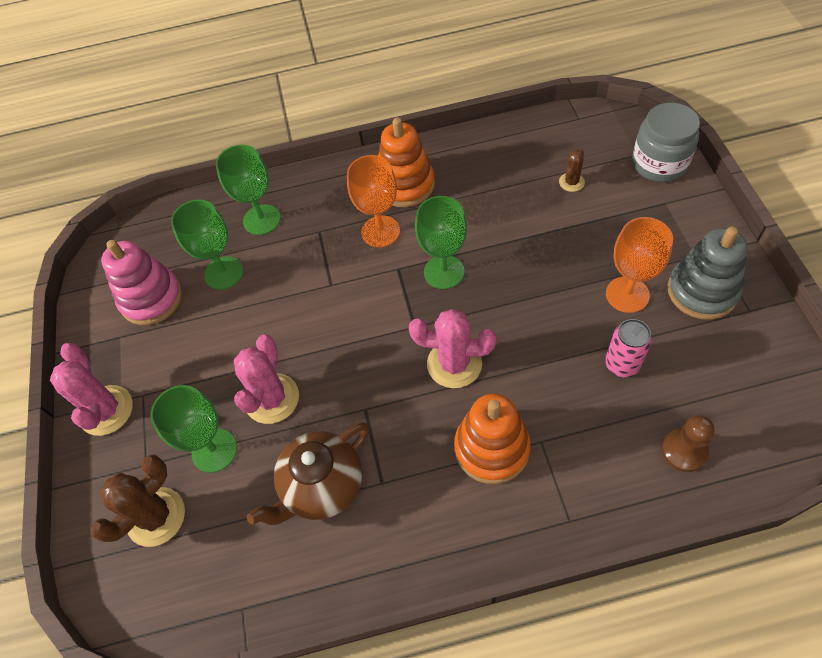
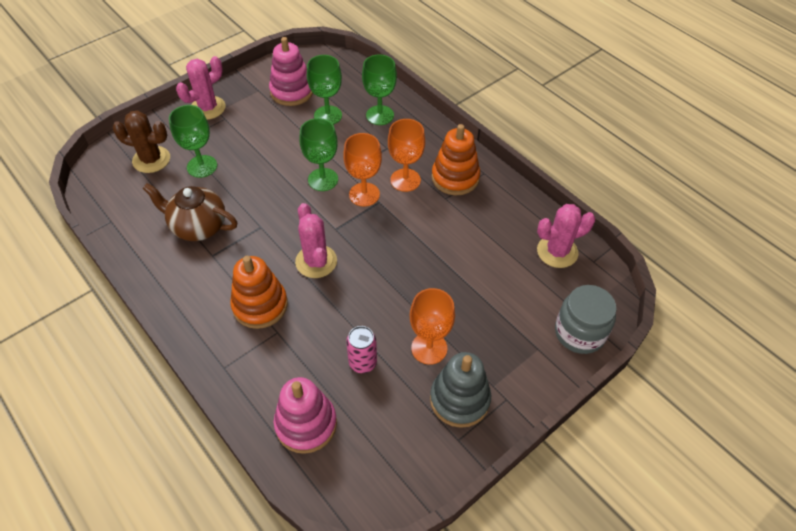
camera: 55 degrees right, 5 degrees down
(272, 398) = (248, 178): pink cactus -> pink cactus (557, 252)
(378, 279) = (364, 194): none -> orange goblet
(444, 272) = (389, 228): green goblet -> green goblet (323, 179)
(571, 182) = (520, 278): brown cactus -> none
(684, 451) = (306, 424): brown pawn -> pink stacking toy

